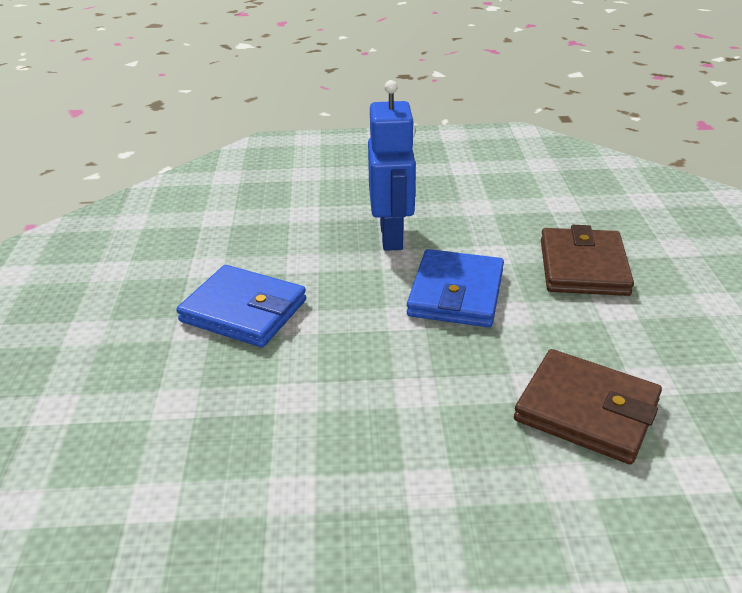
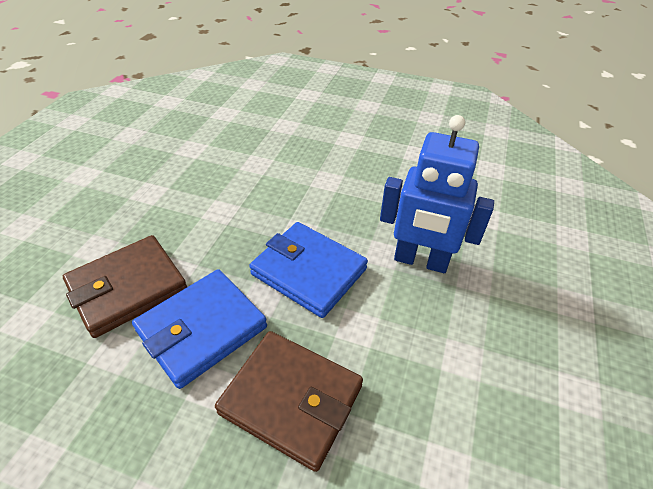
camera: 110 degrees right, 10 degrees up
(244, 311) = (353, 159): blue wallet -> blue wallet (202, 329)

